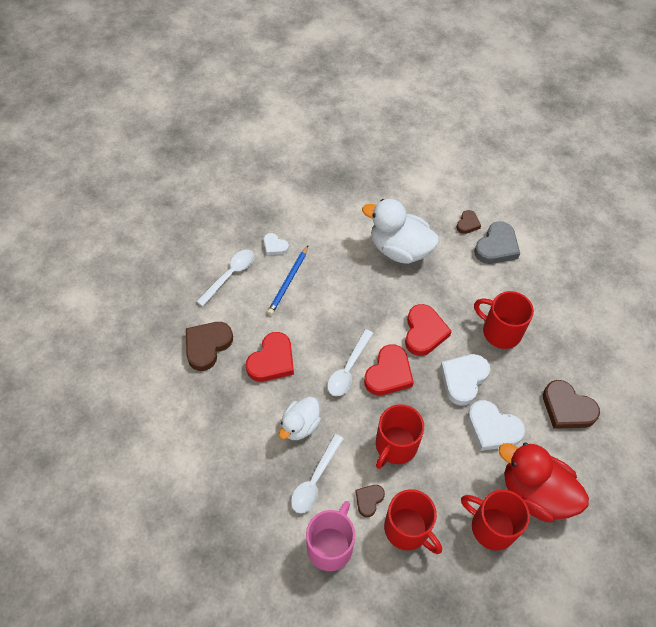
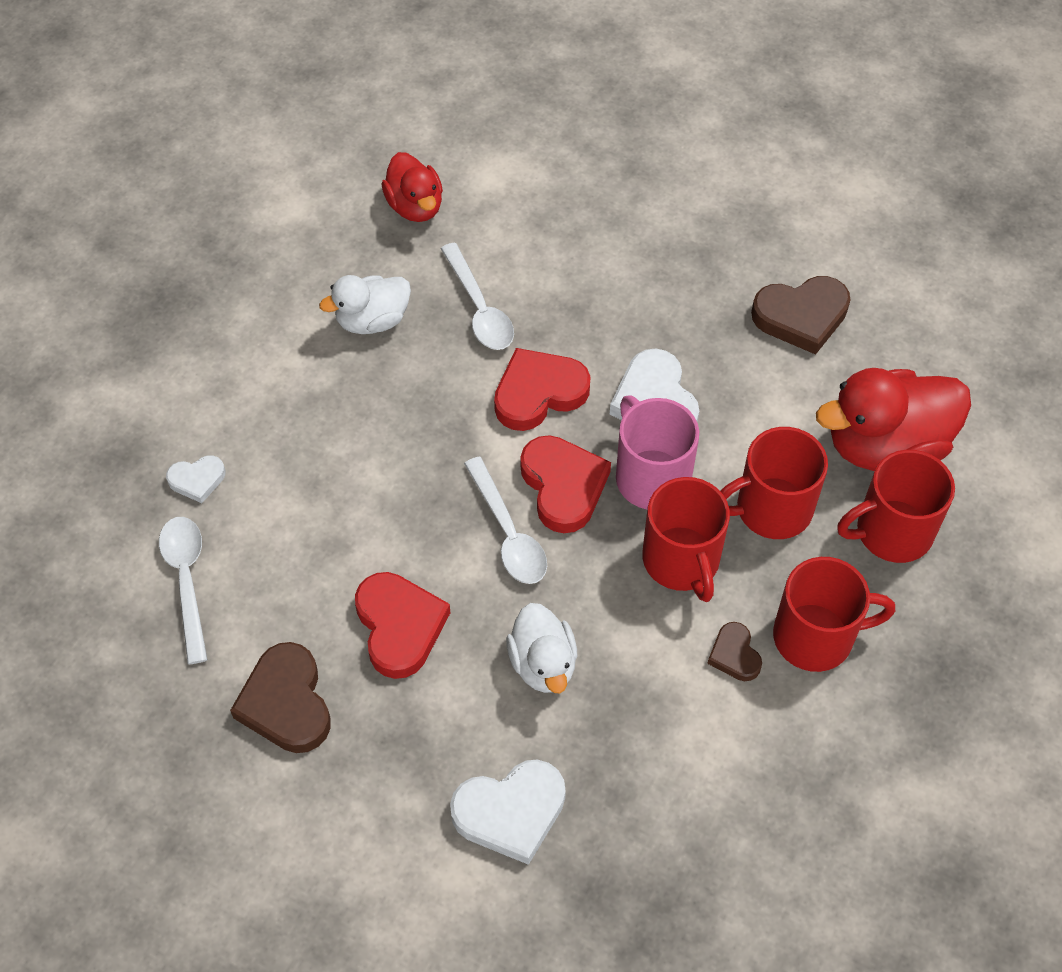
camera: 50 degrees left, 0 degrees up
(288, 282) = (282, 507): blue pencil -> none
(315, 480) = (646, 704): white spoon -> white spoon (479, 308)
(330, 546) = (762, 754): pink mug -> pink mug (651, 476)
(399, 249) = (372, 320): white duck -> white duck, size x0.60
(424, 332) = (538, 393): red heart -> red heart turned 75 degrees counterclockwise
(467, 224) = (415, 206): brown heart -> red duck
(492, 428) = (756, 423): white heart -> white heart (510, 812)
(496, 247) = (487, 202): grey heart -> none
(500, 331) = (622, 302): red mug -> red mug (771, 509)

